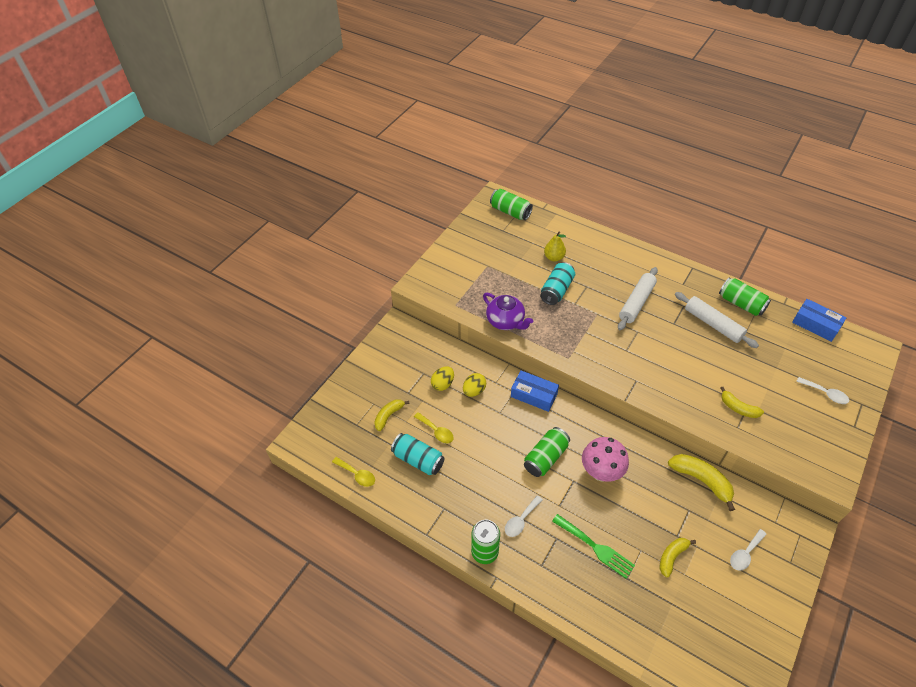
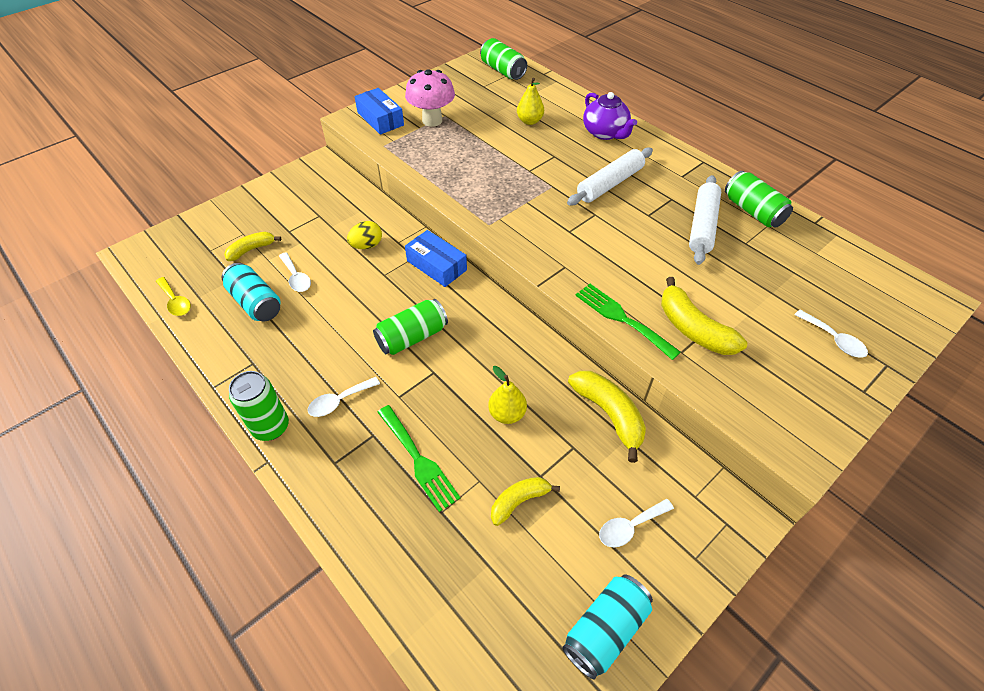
camera: 15 degrees right, 0 degrees up
(436, 431) = (296, 277): yellow spoon -> white spoon
(443, 384) = (334, 231): yellow egg -> none
(506, 321) = (433, 172): purple teapot -> purple teapot (605, 133)
(556, 290) = (514, 153): turquoise can -> turquoise can (605, 629)
(601, 472) = (475, 371): pink mushroom -> pink mushroom (432, 120)
(636, 498) = (507, 414): none -> yellow pear
(690, 412) = (621, 318): none -> green fork
(713, 324) = (702, 226): white rolling pin -> white rolling pin turned 45 degrees clockwise
(738, 408) = (693, 329): yellow banana -> yellow banana, size x1.57
(815, 325) = (852, 255): blue box -> blue box (380, 119)

